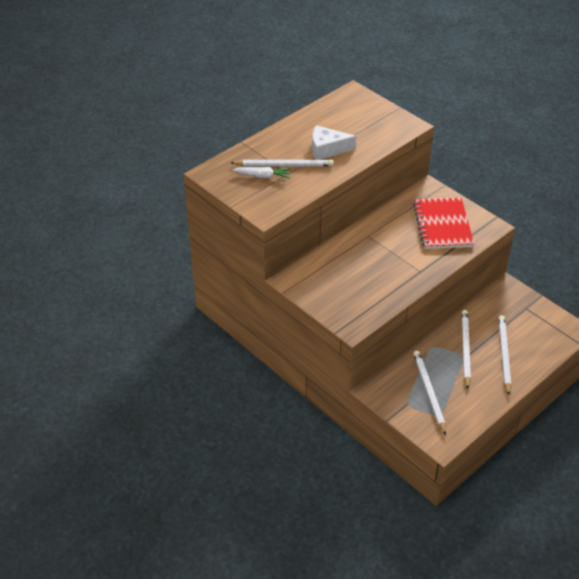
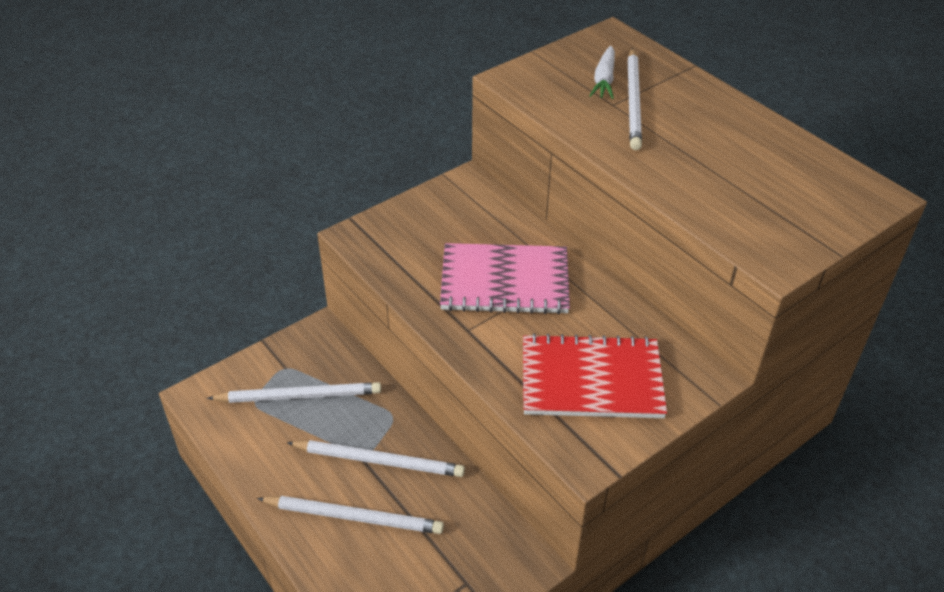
camera: 95 degrees right, 0 degrees up
(327, 149) = (682, 148): white cheese -> none
(379, 259) = (504, 281): none -> pink notebook

